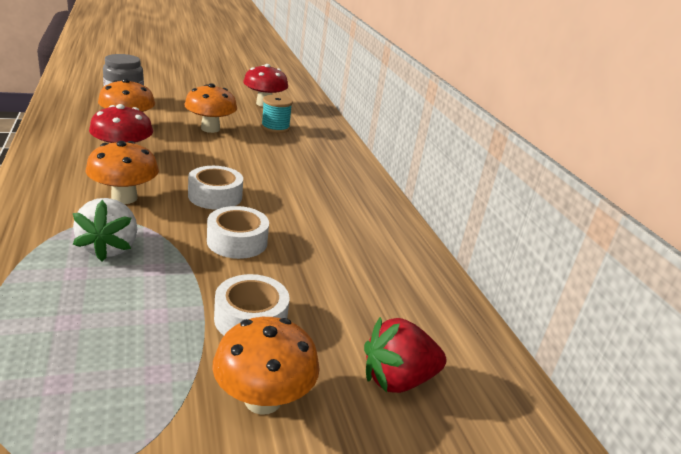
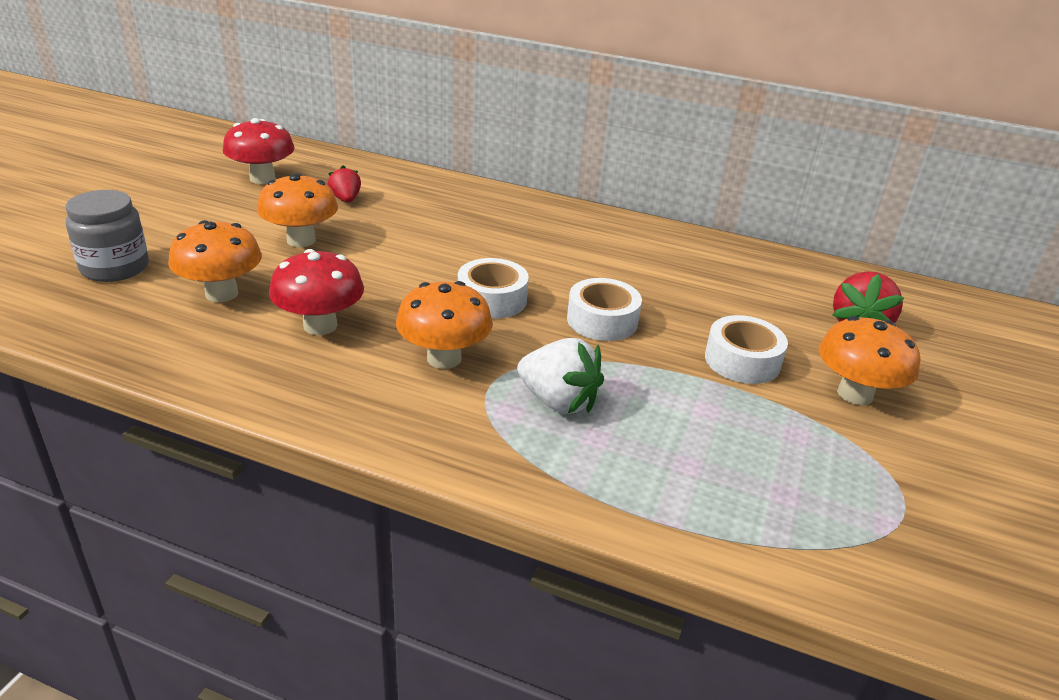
camera: 50 degrees left, 5 degrees up
(275, 128) = (346, 199): turquoise spool -> red strawberry

